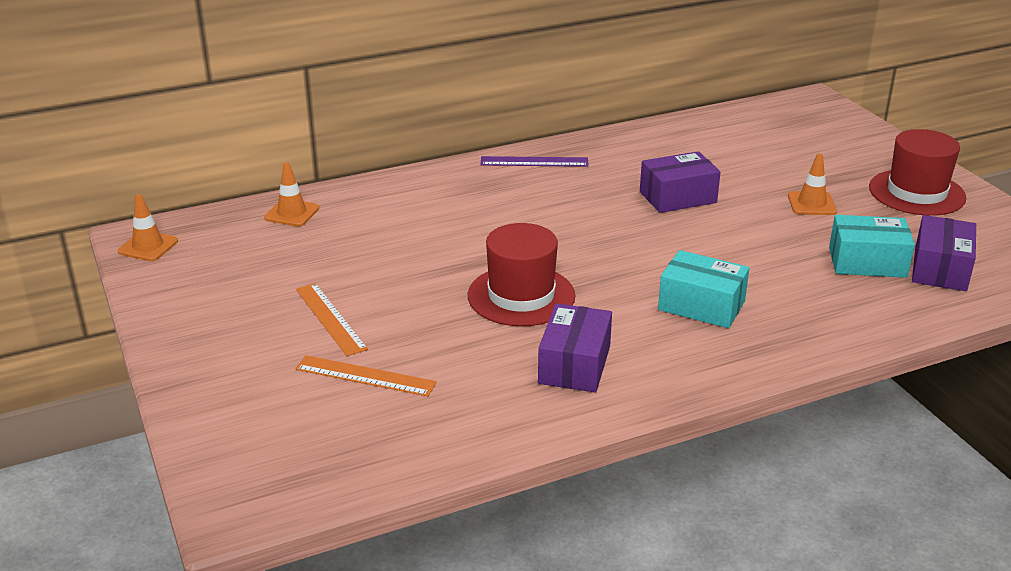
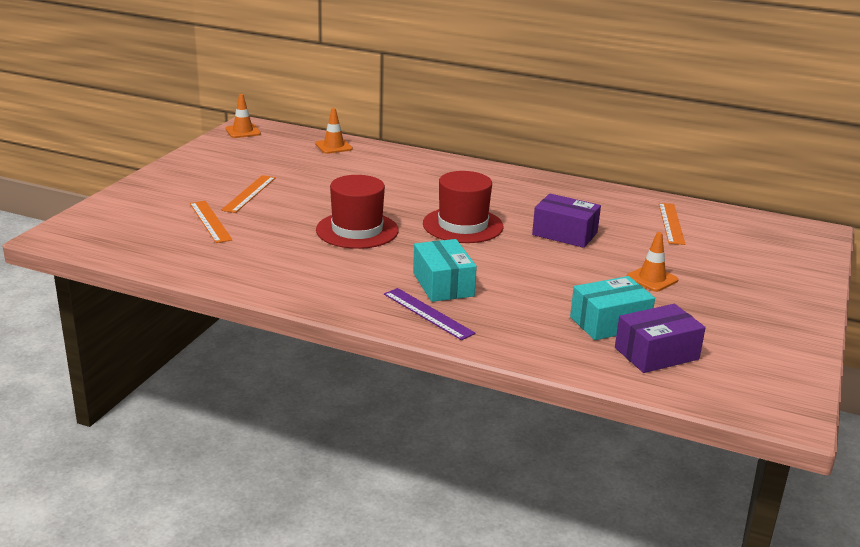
camera: 45 degrees right, 5 degrees down
(534, 162) = (517, 180): purple ruler -> purple ruler (428, 313)
(574, 365) = (310, 269): purple box -> none
(722, 143) = (671, 223): none -> orange ruler
(867, 262) = (609, 323): turquoise box -> turquoise box turned 75 degrees counterclockwise
(916, 193) = (756, 312): red hat -> red hat (463, 225)

